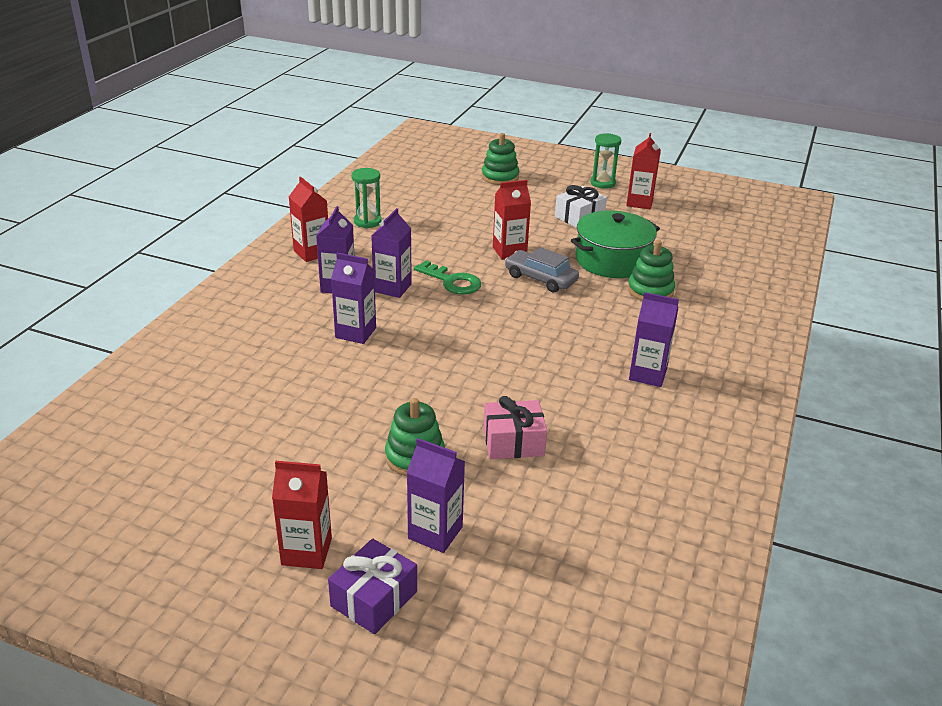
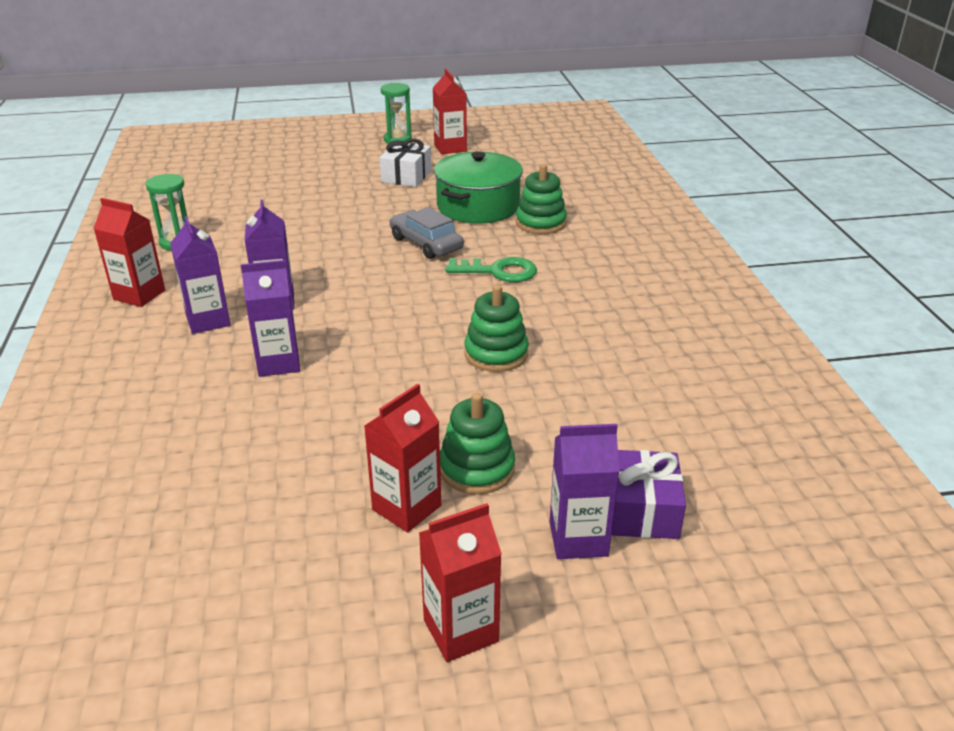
camera: 30 degrees left, 0 degrees up
(374, 599) = (588, 644): purple gift -> purple gift (642, 510)
(452, 281) = (336, 274): green key -> green key (498, 271)
(500, 177) = (286, 160): green stacking toy -> green stacking toy (496, 354)
(509, 251) = (368, 227): red carton -> red carton (406, 507)
(513, 442) = (560, 410): pink gift -> none
(540, 278) = (426, 243): grey car -> grey car turned 45 degrees clockwise
(647, 374) = (616, 298): purple carton -> none

